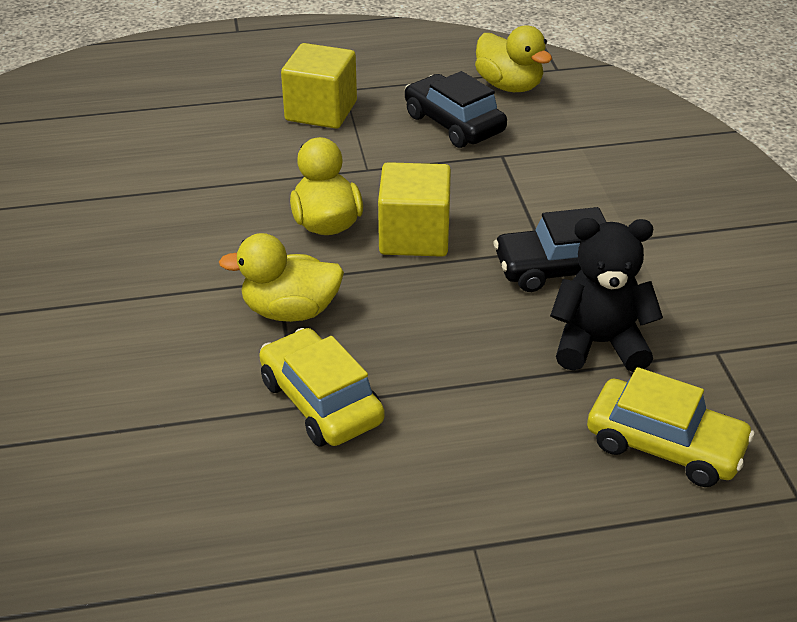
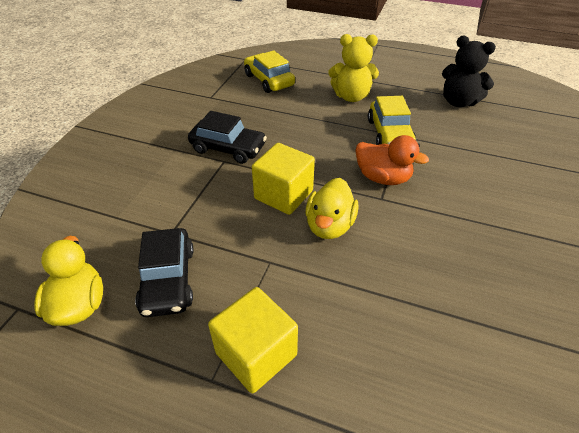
camera: 150 degrees left, 5 degrees up
(290, 311) = (382, 178): yellow duck -> orange duck
(453, 471) = (351, 97): none -> yellow teddy bear
(599, 344) = (251, 114): black teddy bear -> black teddy bear (458, 102)

